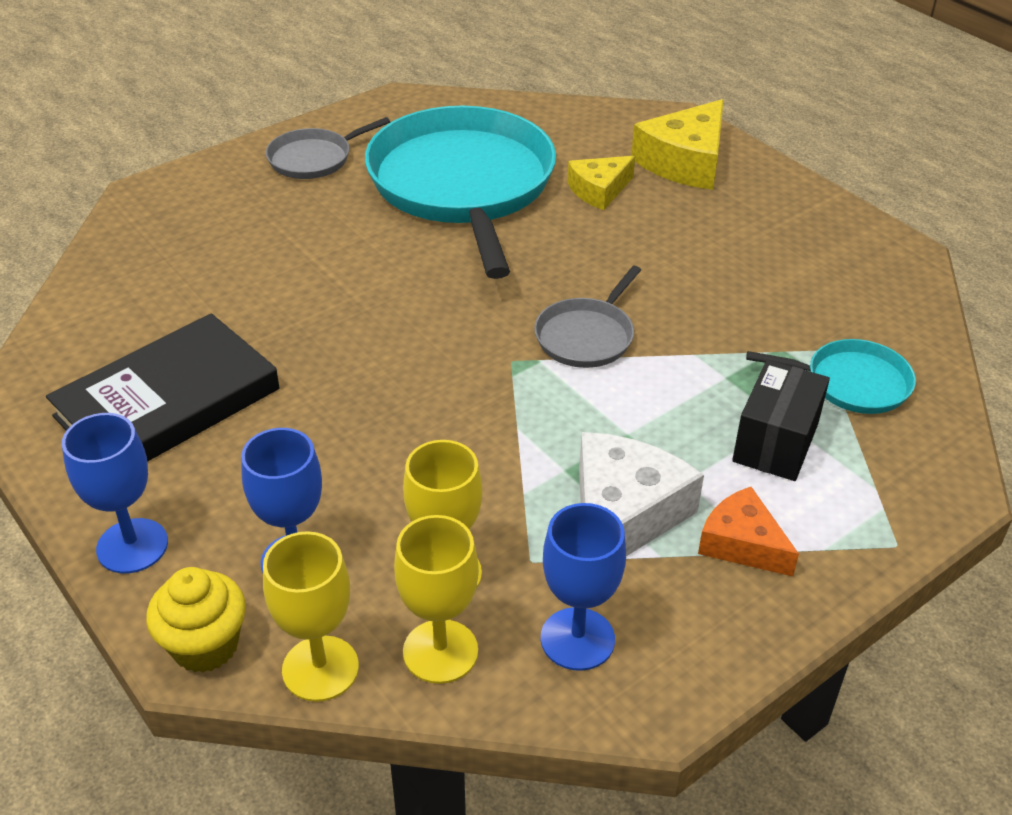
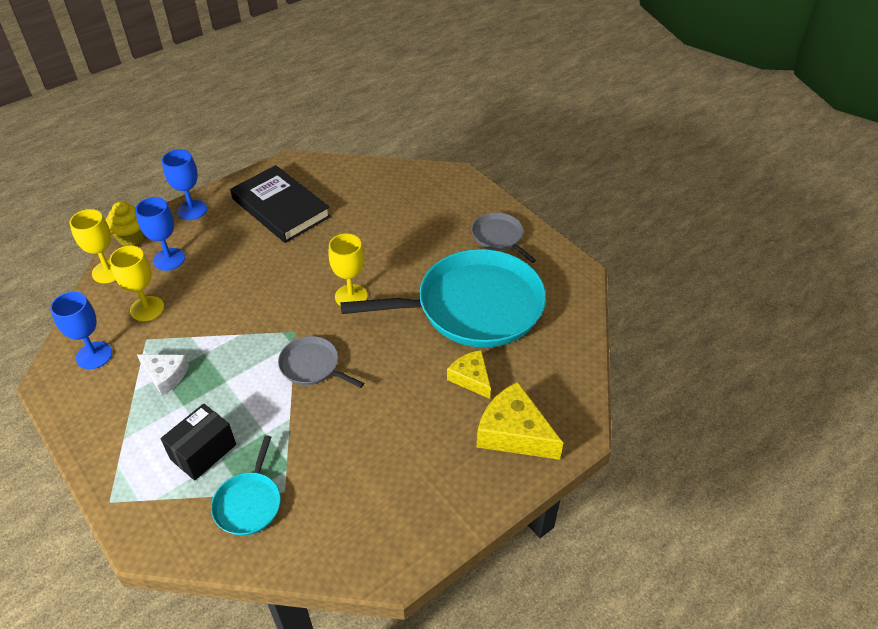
camera: 90 degrees right, 5 degrees up
(440, 651) = (104, 308): yellow goblet -> yellow goblet (351, 296)
(622, 515) = (166, 376): white cheese -> white cheese, size x0.62
(741, 543) = (132, 426): orange cheese -> none
(775, 442) = (203, 452): black box -> black box turned 75 degrees counterclockwise

